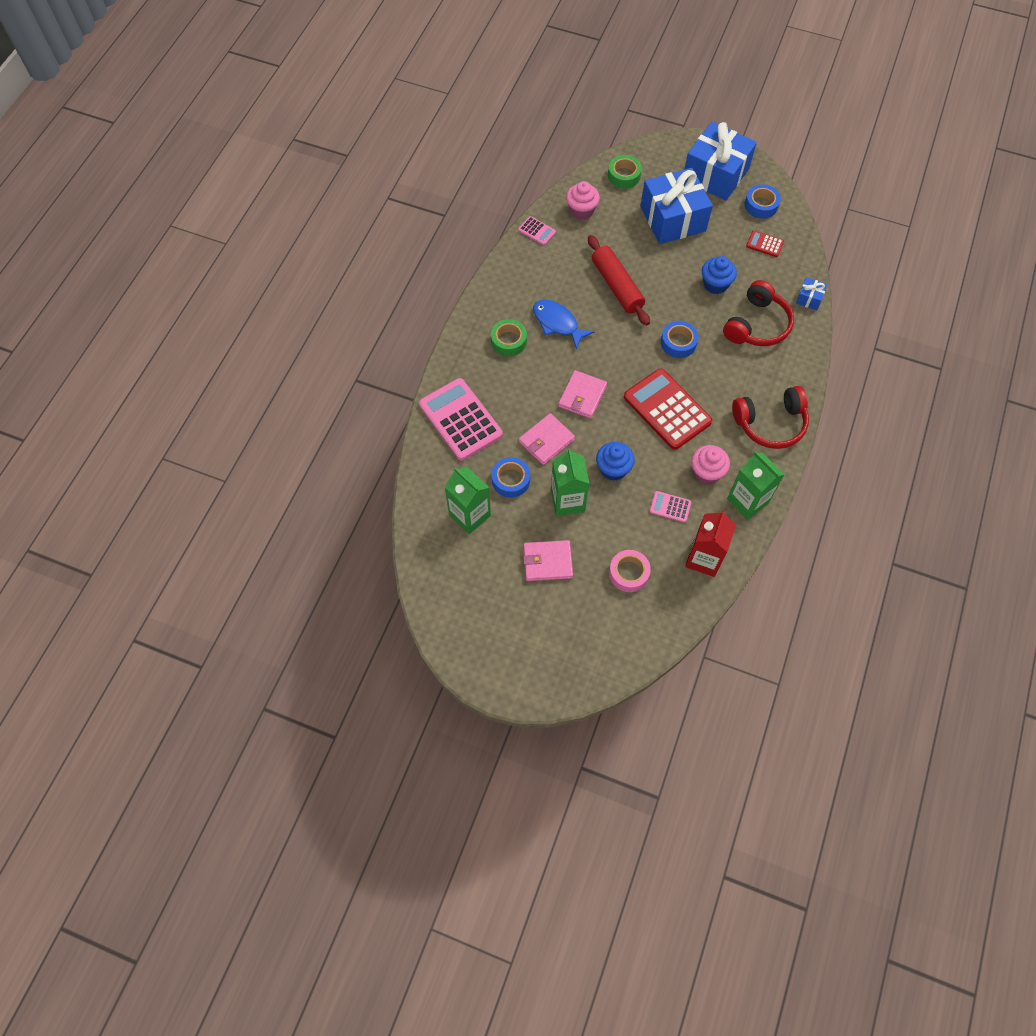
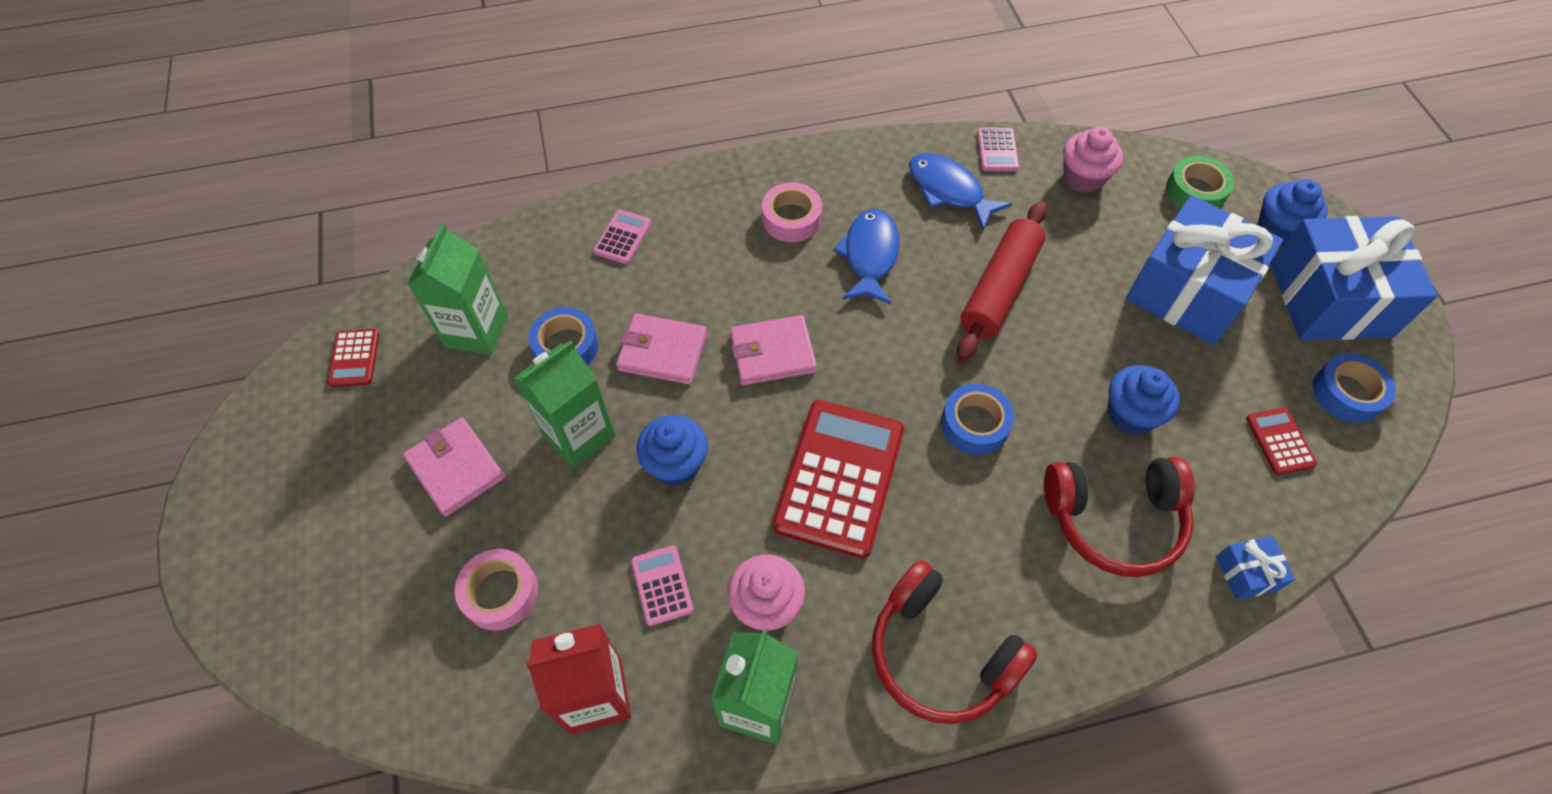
camera: 55 degrees right, 5 degrees down
(443, 579) = (354, 358): none -> red calculator
(460, 420) = (623, 237): pink calculator -> pink calculator, size x0.45
(508, 341) = (791, 219): green tape -> pink tape
(545, 267) = (949, 191): none -> blue fish
(668, 163) = (1278, 230): none -> blue cupcake

